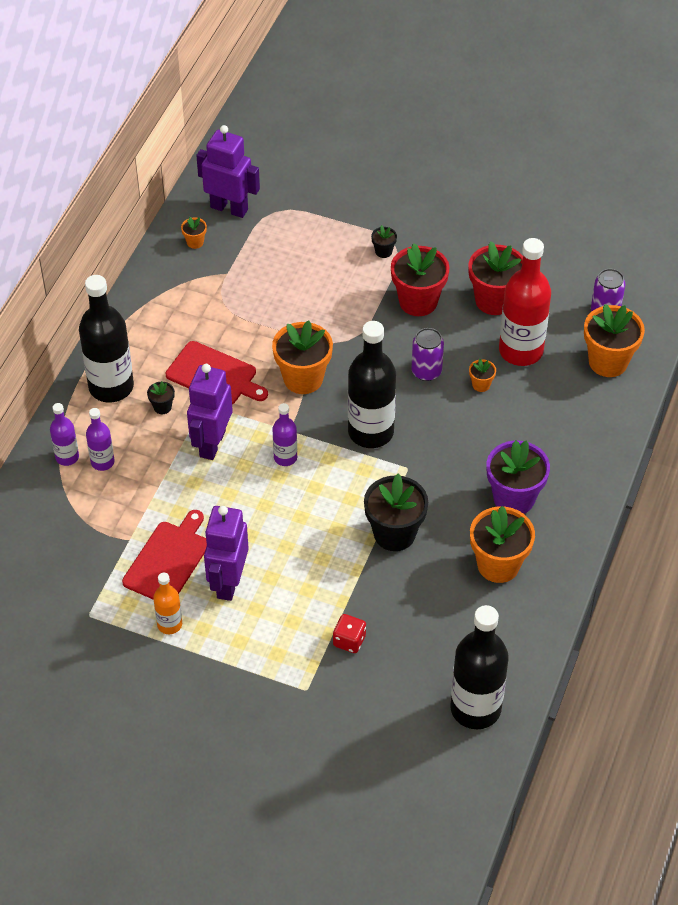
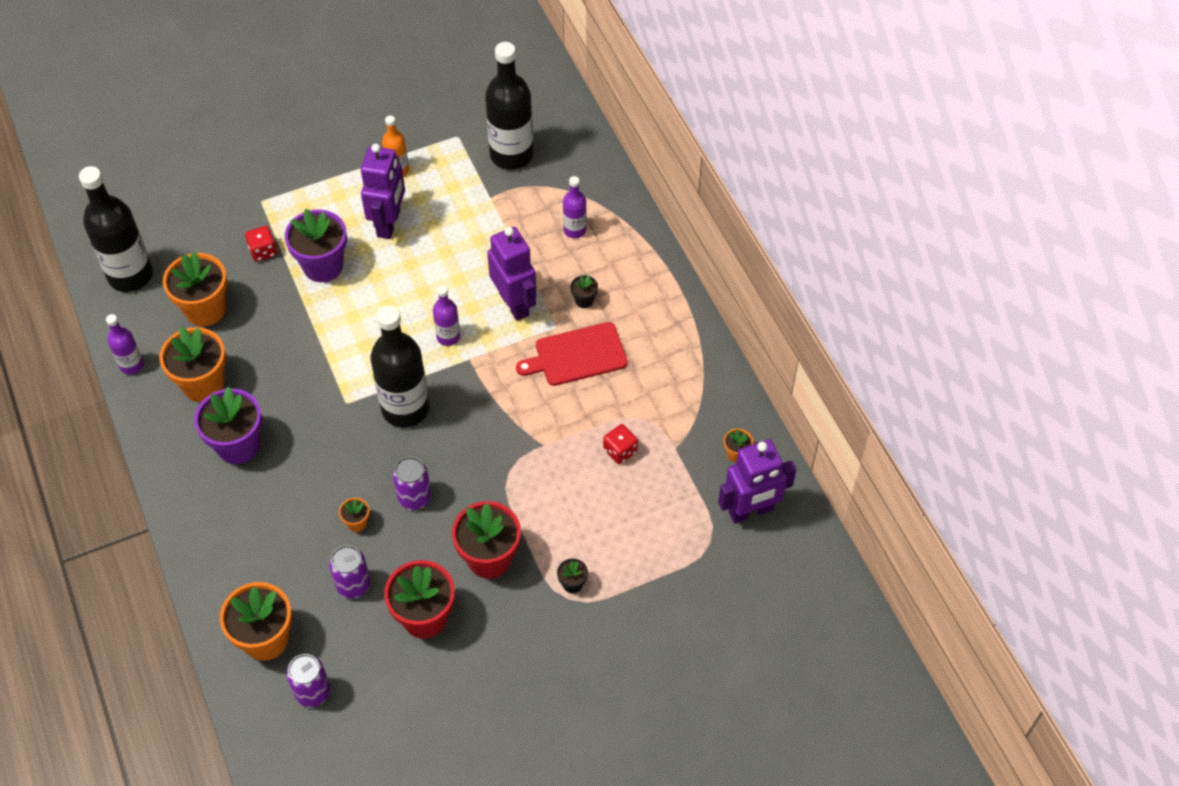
camera: 135 degrees right, 5 degrees up
(67, 457) = (603, 214): purple bottle -> purple bottle (131, 365)
(111, 387) = (640, 284): black bottle -> black bottle (511, 155)
(168, 560) = (447, 205): red cutting board -> none
(228, 582) = (389, 223): purple robot -> purple robot turned 45 degrees clockwise
(262, 298) = (620, 451): none -> red dice
(303, 378) = (506, 409): orange flower pot -> orange flower pot (205, 309)
(316, 588) = (323, 266): none -> purple flower pot
(394, 533) = (305, 346): black flower pot -> none
(520, 351) = (353, 585): red bottle -> purple can

